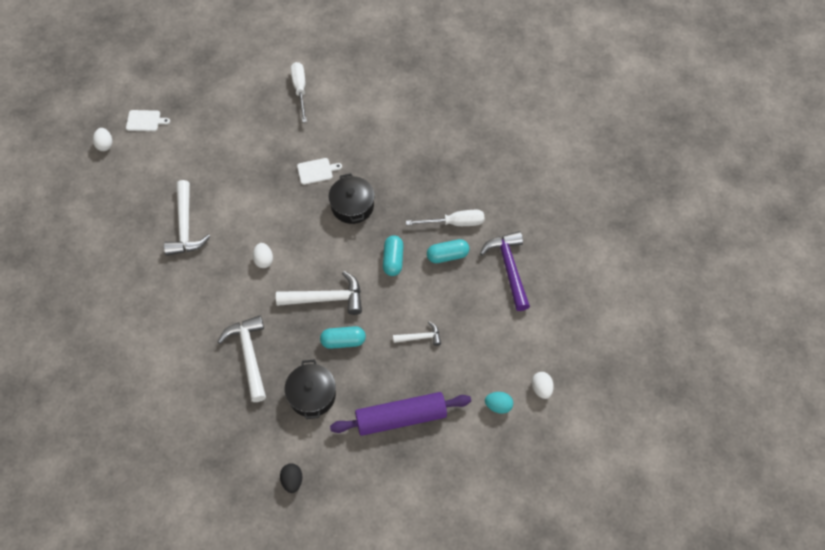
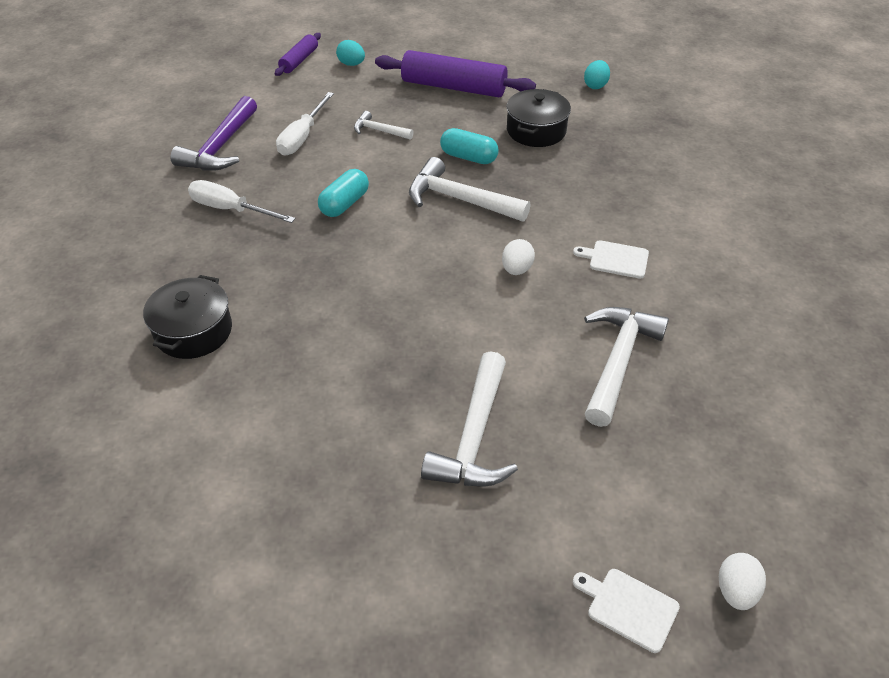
camera: 150 degrees left, 15 degrees down
(249, 355) = (592, 185): white hammer -> white hammer (474, 437)
(292, 480) = (595, 85): black egg -> turquoise egg
(300, 90) = (271, 515): white screwdriver -> white screwdriver (302, 137)
(316, 171) = (356, 352): white cutting board -> white cutting board (615, 259)
(352, 206) = (343, 282): black pot -> black pot (193, 331)
(447, 255) = (275, 183): turquoise capsule -> none
(541, 388) = (299, 60): white egg -> purple rolling pin

